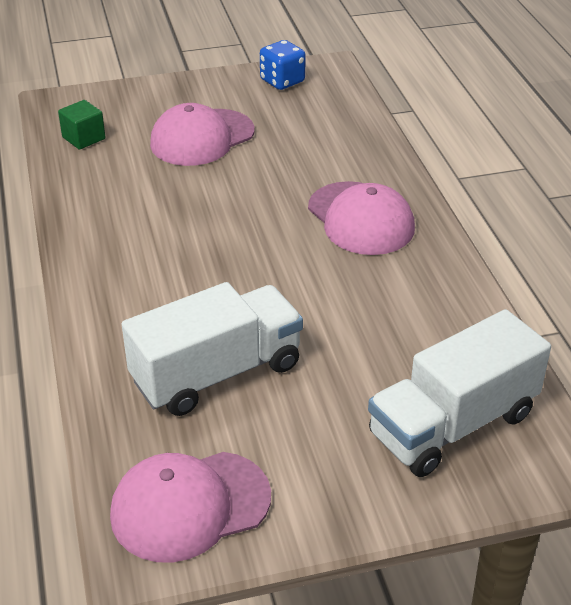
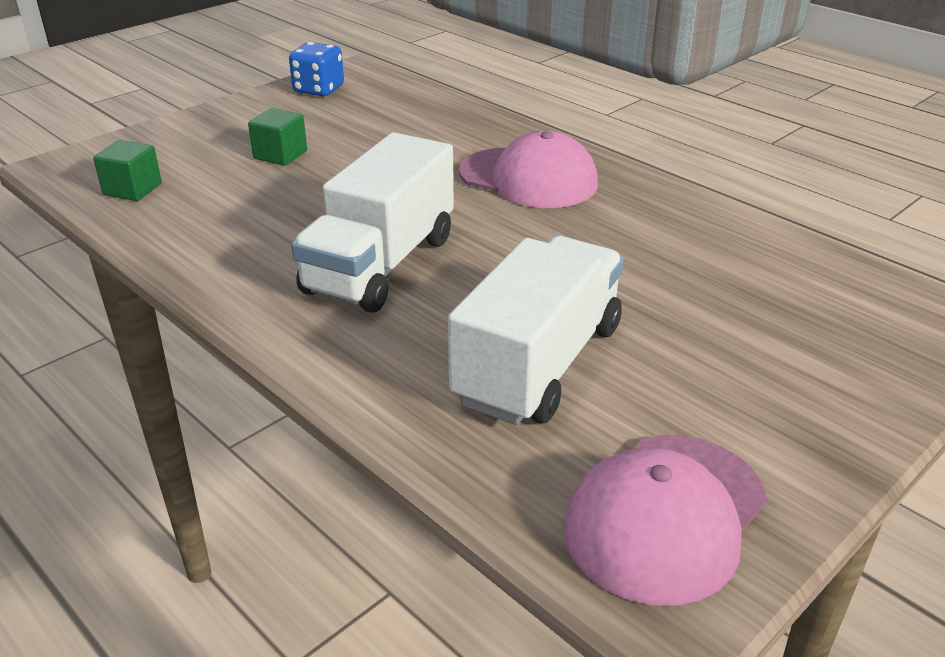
camera: 30 degrees left, 5 degrees down
(202, 138) = (280, 155): pink cap -> green cube
(452, 424) = (826, 322): white truck -> white truck (380, 265)

